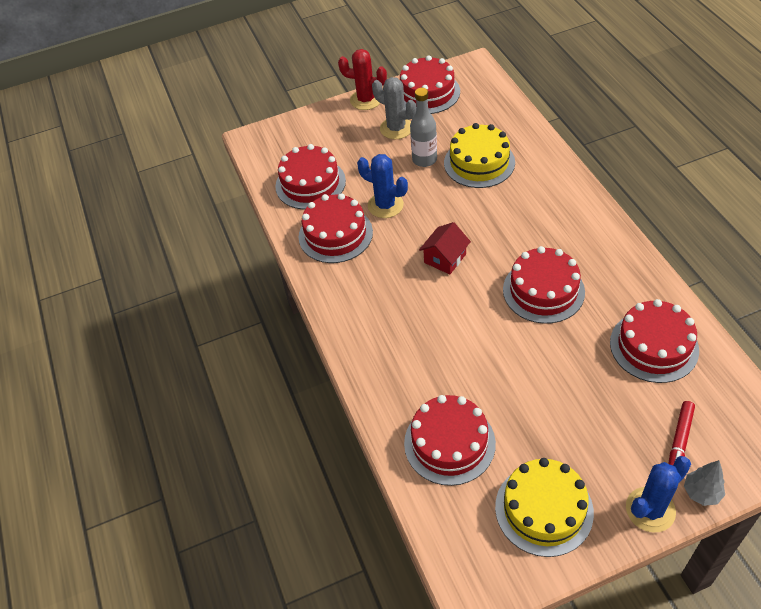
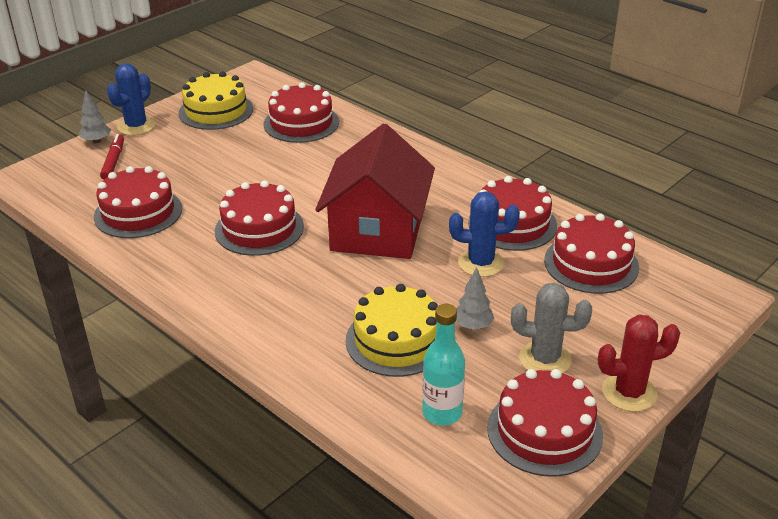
camera: 150 degrees right, 15 degrees down
(424, 159) = (473, 326): grey bottle -> grey tree
(445, 258) = (377, 231): red house -> red house, size x2.29
(476, 114) = (442, 413): none -> turquoise bottle

